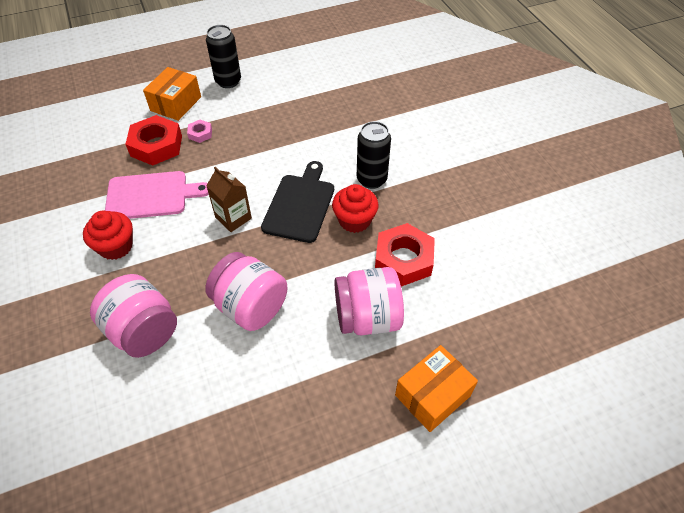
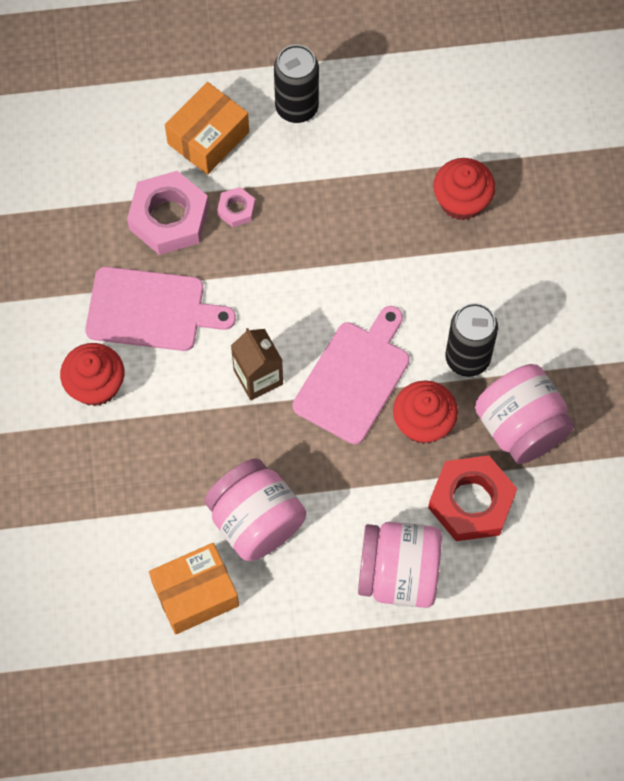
camera: 15 degrees right, 15 degrees up
(143, 331) = (119, 521): pink jar -> pink jar (520, 427)
(156, 146) = (169, 218): red nut -> pink nut
(300, 205) = (354, 378): black cutting board -> pink cutting board
(340, 105) = (461, 201): none -> red cupcake
(432, 395) = (446, 695): orange box -> orange box (195, 594)

